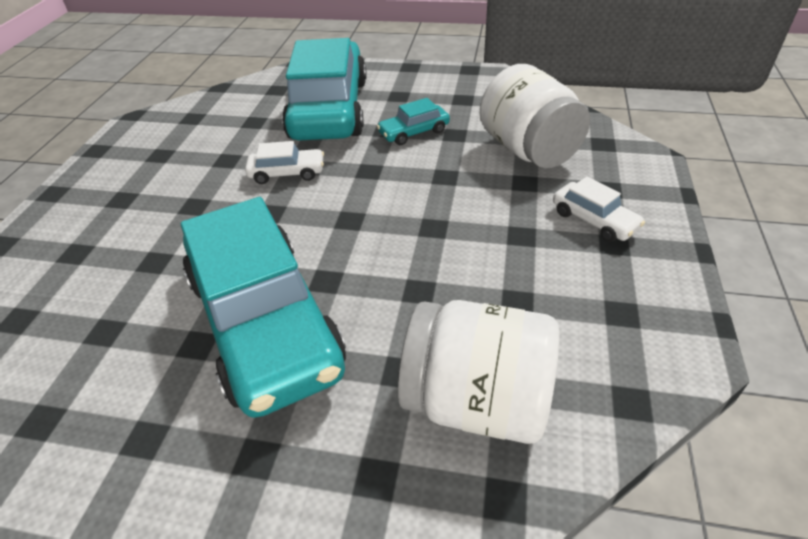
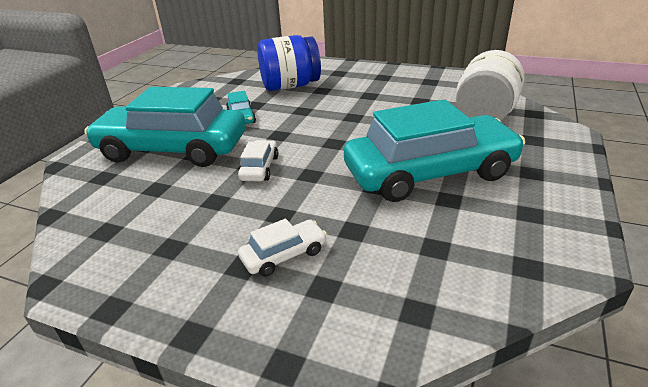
camera: 80 degrees left, 10 degrees down
(528, 150) = (290, 86): white jar -> blue jar
(594, 220) = (363, 78): white car -> white car (284, 255)

